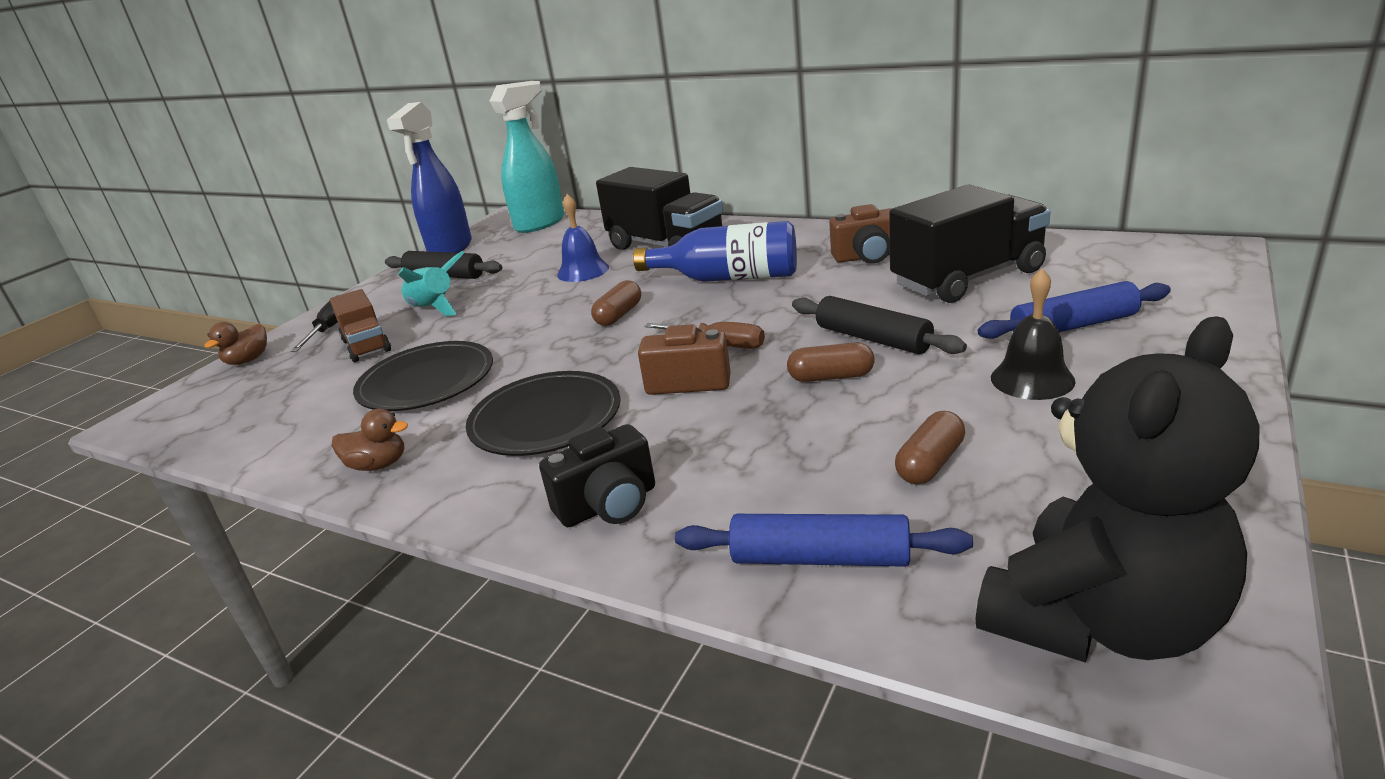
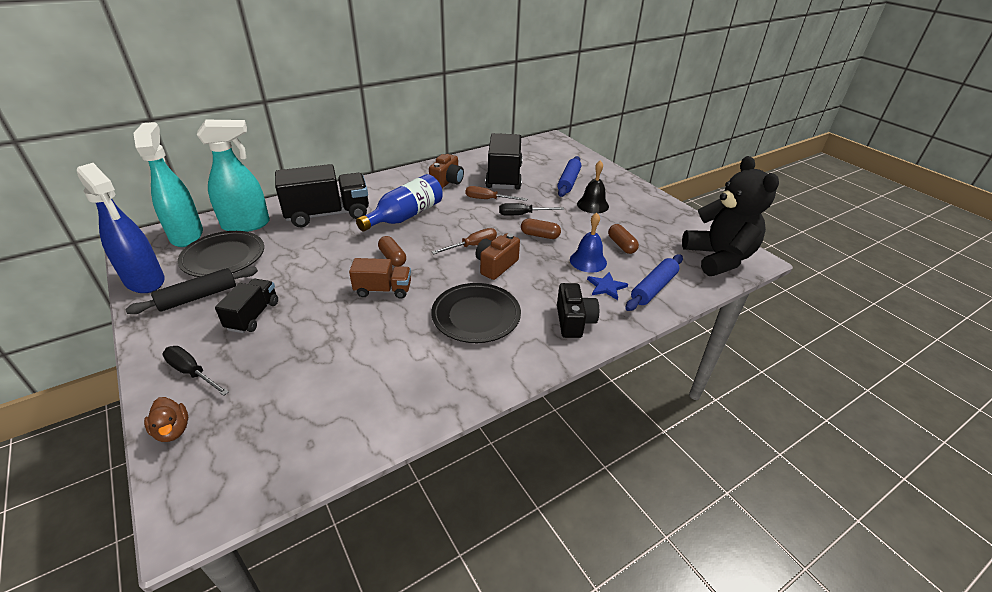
camera: 65 degrees left, 10 degrees up
(366, 346) = (263, 359): brown truck -> brown truck (383, 290)
(378, 465) = (449, 386): brown duck -> none
(426, 382) = (368, 345): black plate -> black plate (223, 257)
(434, 308) = (253, 316): turquoise rocket -> black truck
(583, 271) = (308, 248): blue bell -> blue bell (588, 261)
(590, 231) = (246, 225): none -> turquoise spray bottle
(753, 499) = (606, 287): none -> blue star
(831, 377) = (540, 235): brown capsule -> brown capsule turned 75 degrees clockwise
(870, 299) = (488, 199): none -> brown screwdriver
(873, 339) = (522, 214): black rolling pin -> black screwdriver

